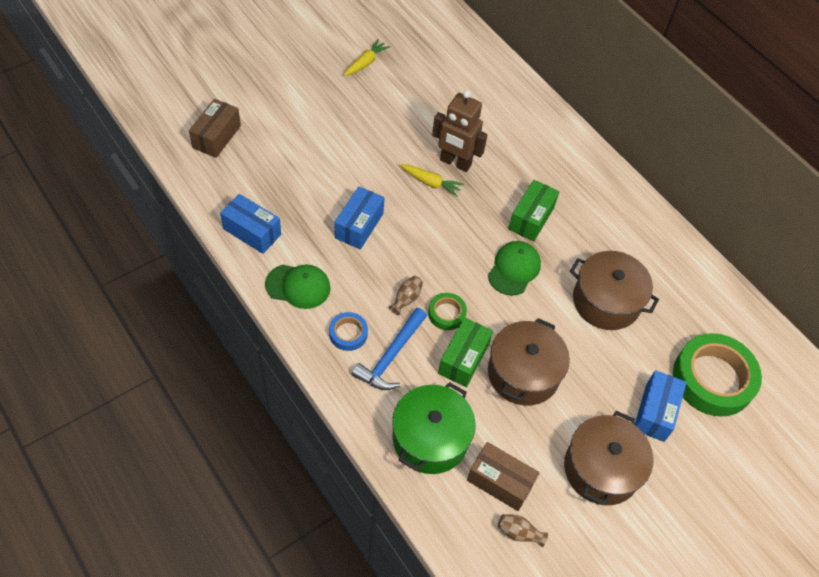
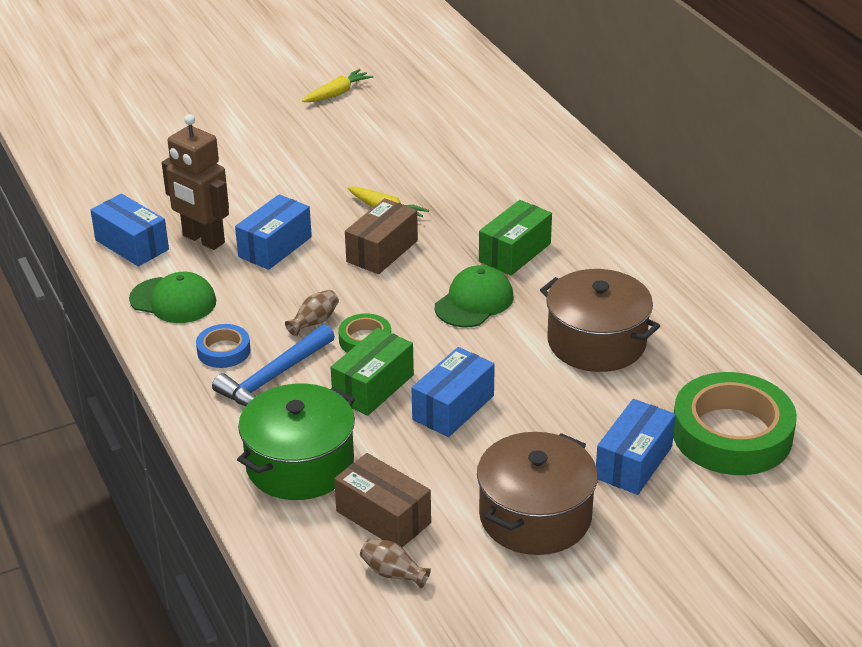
camera: 15 degrees right, 20 degrees down
(216, 137) = (119, 154): brown box -> brown box (382, 251)
(455, 163) = (426, 193): brown robot -> brown robot (203, 239)
(523, 373) = (453, 407): brown pot -> blue box

